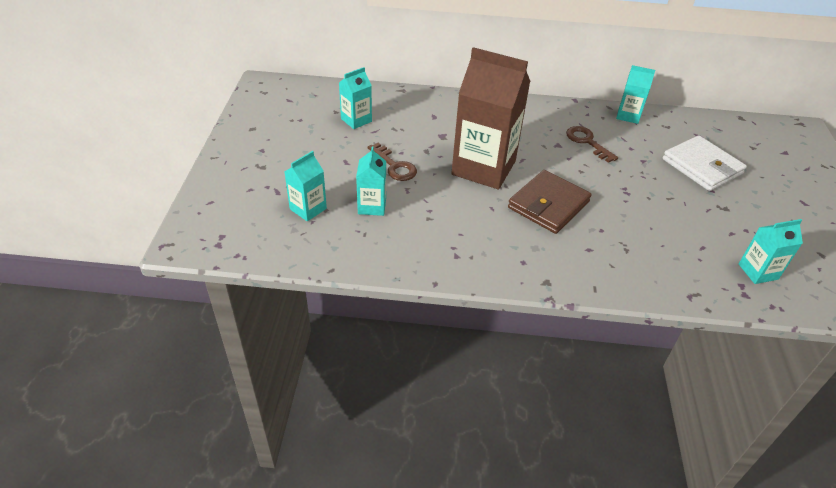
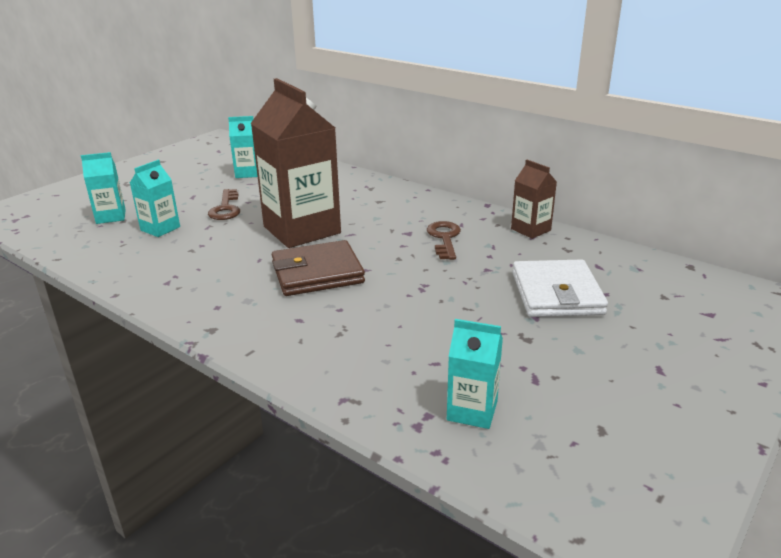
camera: 35 degrees right, 15 degrees down
(628, 115) = (530, 230): turquoise carton -> brown carton

